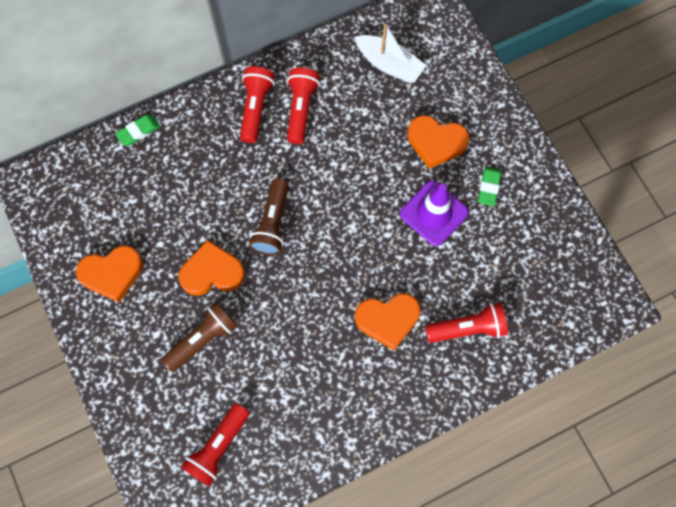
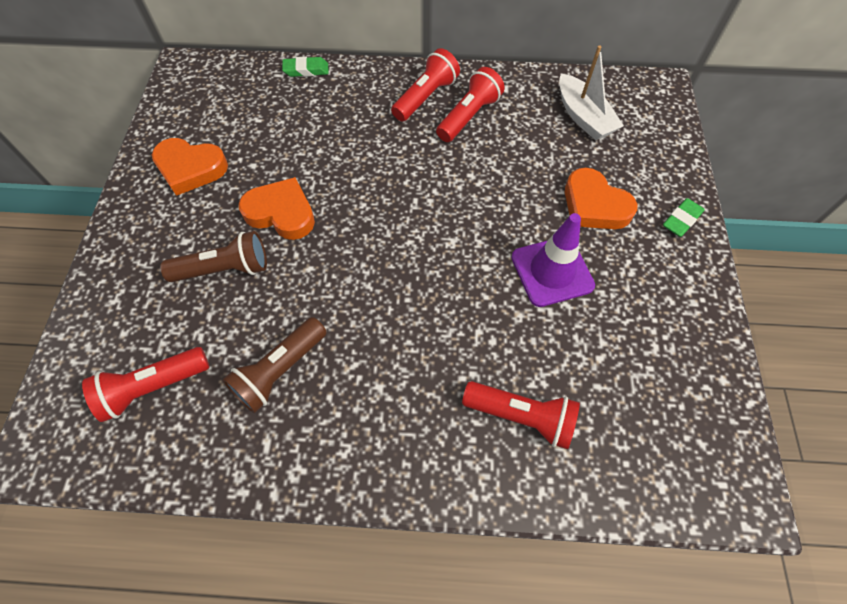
camera: 30 degrees right, 10 degrees down
(272, 223) = (372, 199): brown flashlight -> brown flashlight (280, 370)
(388, 320) = (431, 355): orange heart -> none
(489, 187) = (632, 276): green eraser -> green eraser (681, 220)

